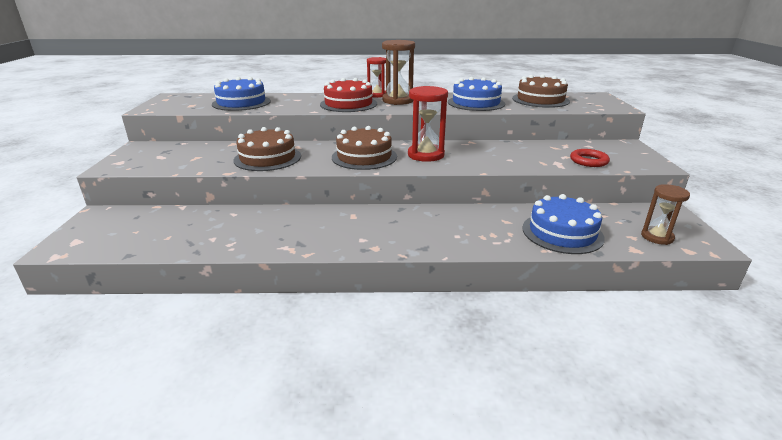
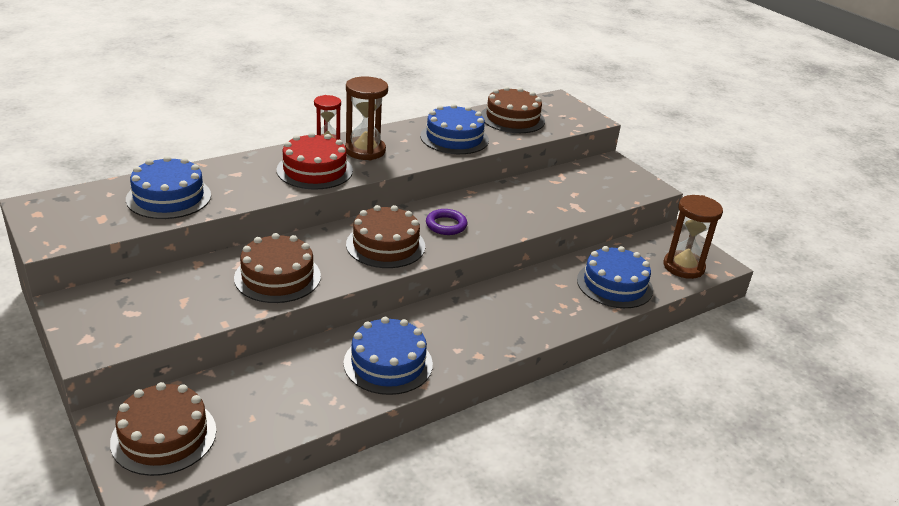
camera: 35 degrees left, 5 degrees up
(107, 231) = (164, 436): none -> brown cake
(298, 233) = (388, 363): none -> blue cake
(426, 155) = (446, 225): red hourglass -> purple ring
(588, 161) = (598, 195): red ring -> none
(657, 237) = (683, 267): brown hourglass -> brown hourglass, size x1.52

